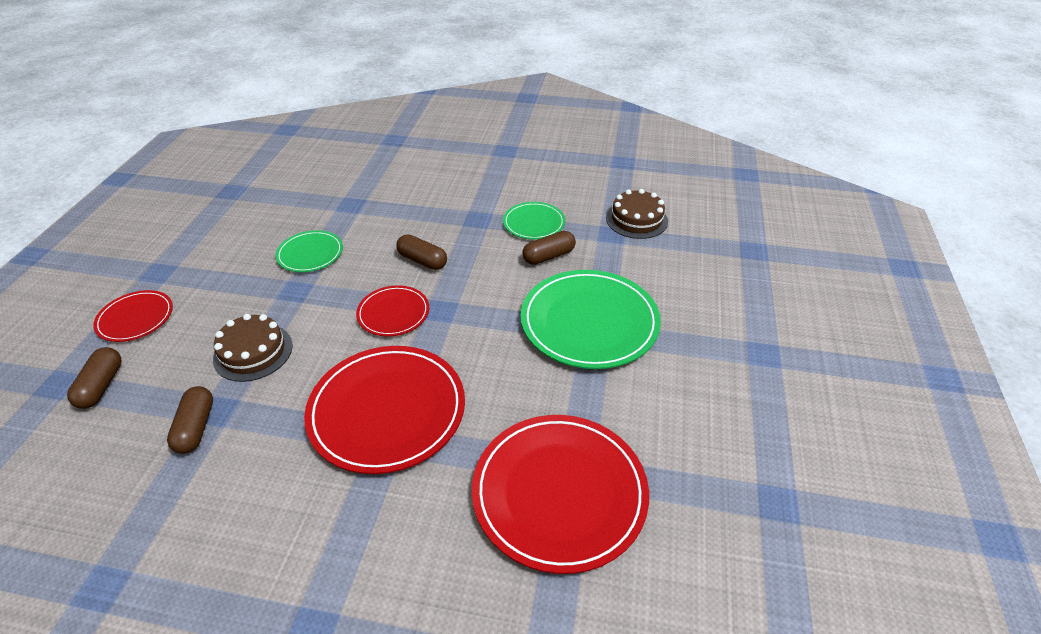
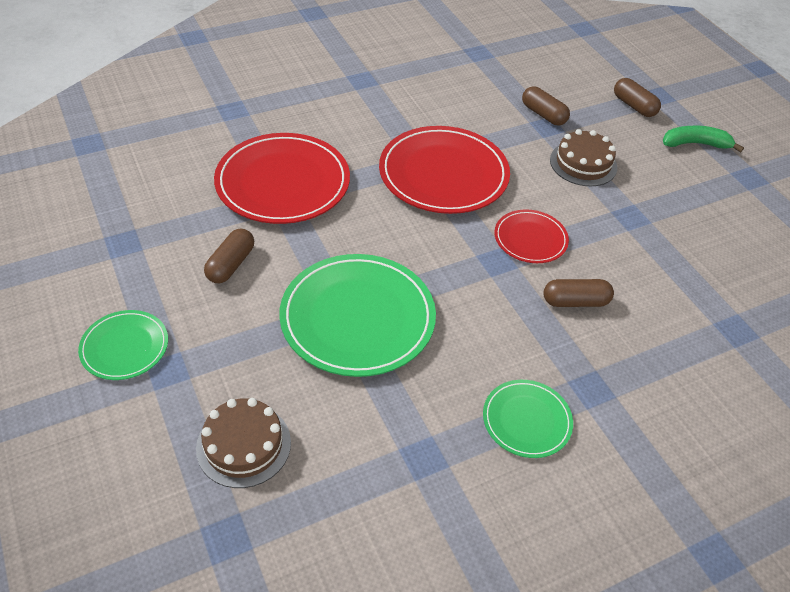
camera: 140 degrees right, 5 degrees up
(135, 318) = (695, 144): red plate -> green banana
(310, 254) = (676, 254): green plate -> green plate (125, 347)
(548, 256) = (464, 378): brown capsule -> brown capsule (231, 264)
(636, 219) = (412, 507): brown cake -> brown cake (243, 445)

